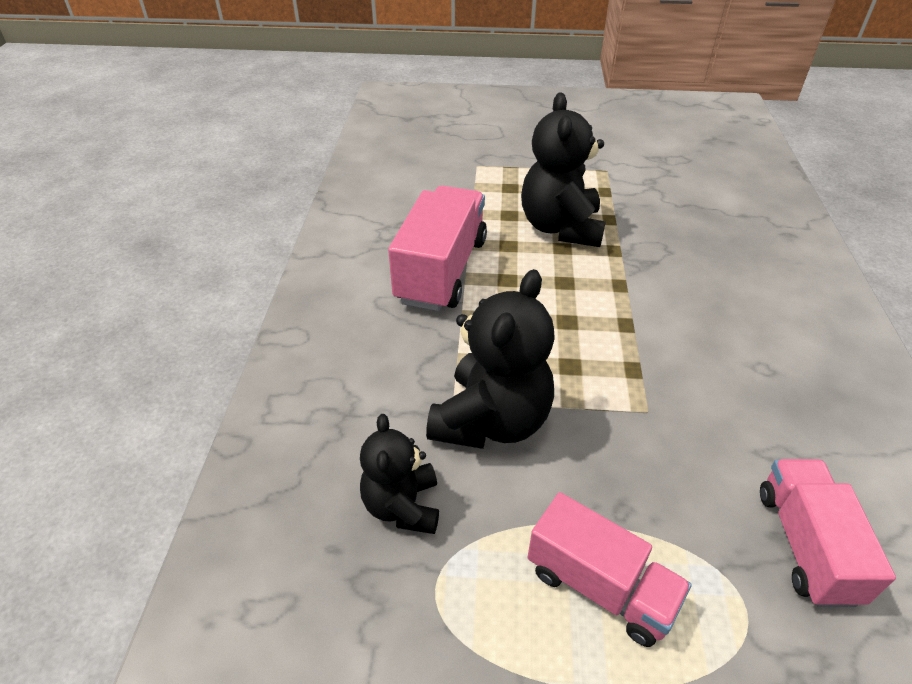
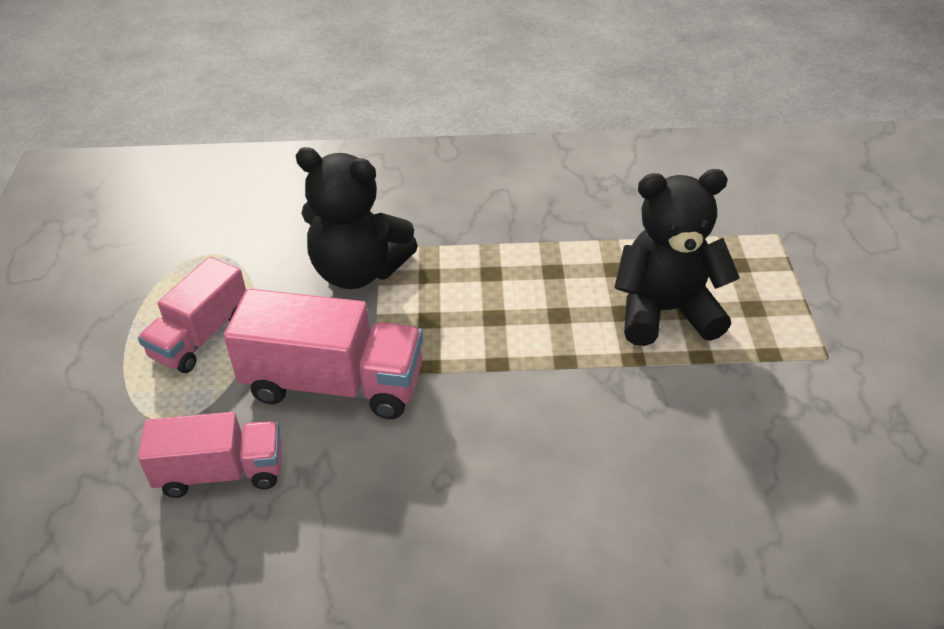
camera: 85 degrees right, 0 degrees up
(402, 506) = (277, 231): black teddy bear -> none
(441, 270) = (557, 224): pink truck -> pink truck (334, 384)

